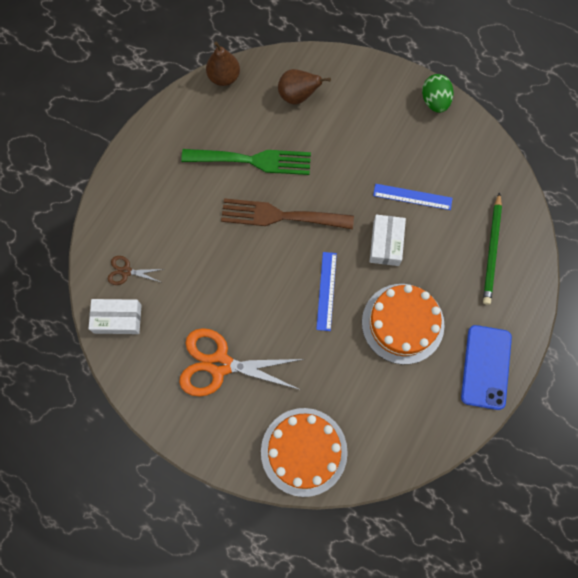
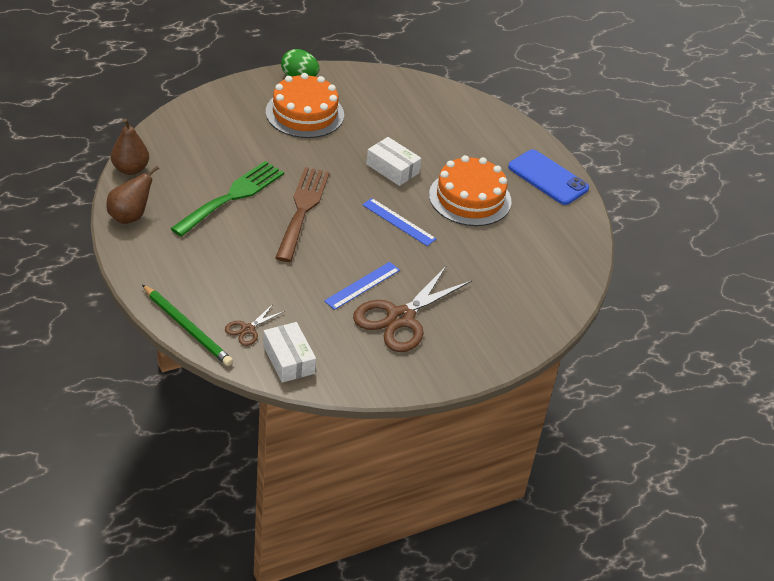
camera: 60 degrees left, 30 degrees down
(117, 318) = (288, 359): white box -> white box turned 60 degrees counterclockwise
(220, 364) = (400, 318): orange scissors -> brown scissors
(280, 216) = (302, 210): brown fork -> brown fork turned 150 degrees clockwise
(298, 96) = (203, 140): brown pear -> brown pear (130, 216)
(304, 451) = (526, 311): orange cake -> orange cake (304, 113)
(412, 197) = (368, 134): blue ruler -> blue ruler (362, 285)
(492, 251) = (457, 122): green pencil -> green pencil (187, 328)

